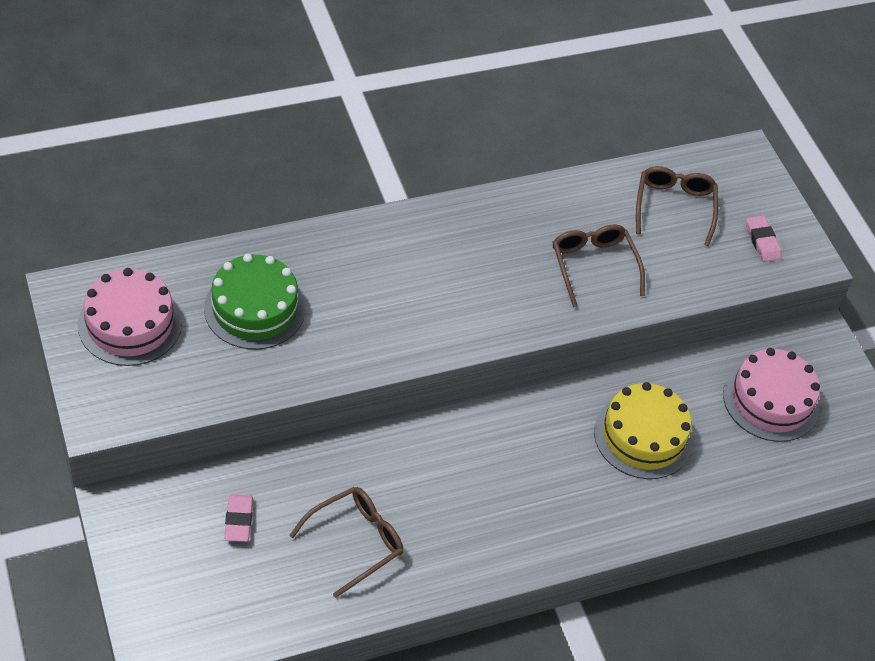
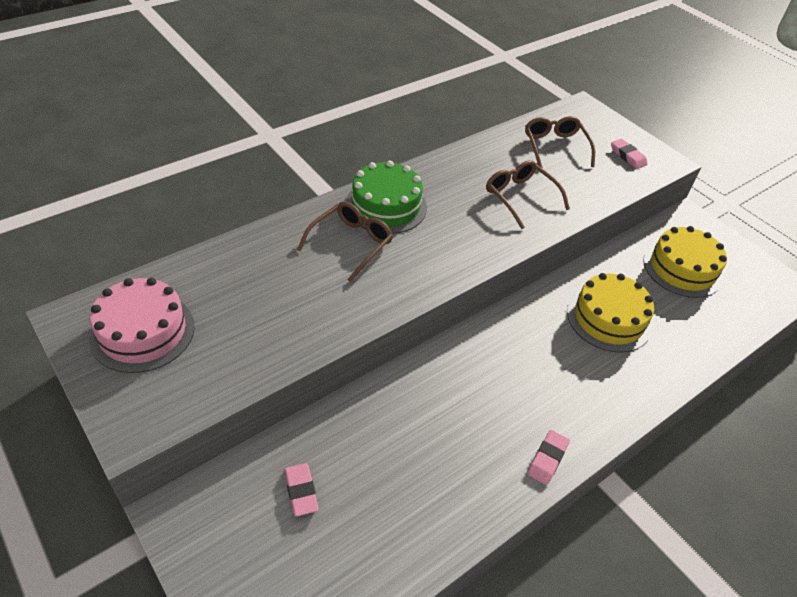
camera: 15 degrees left, 5 degrees down
(254, 308) = (258, 291): green cake -> green cake (386, 206)
(355, 542) = (418, 478): brown glasses -> brown glasses (350, 244)
(493, 561) = (547, 459): none -> pink eraser
(771, 400) = (682, 268): pink cake -> yellow cake

